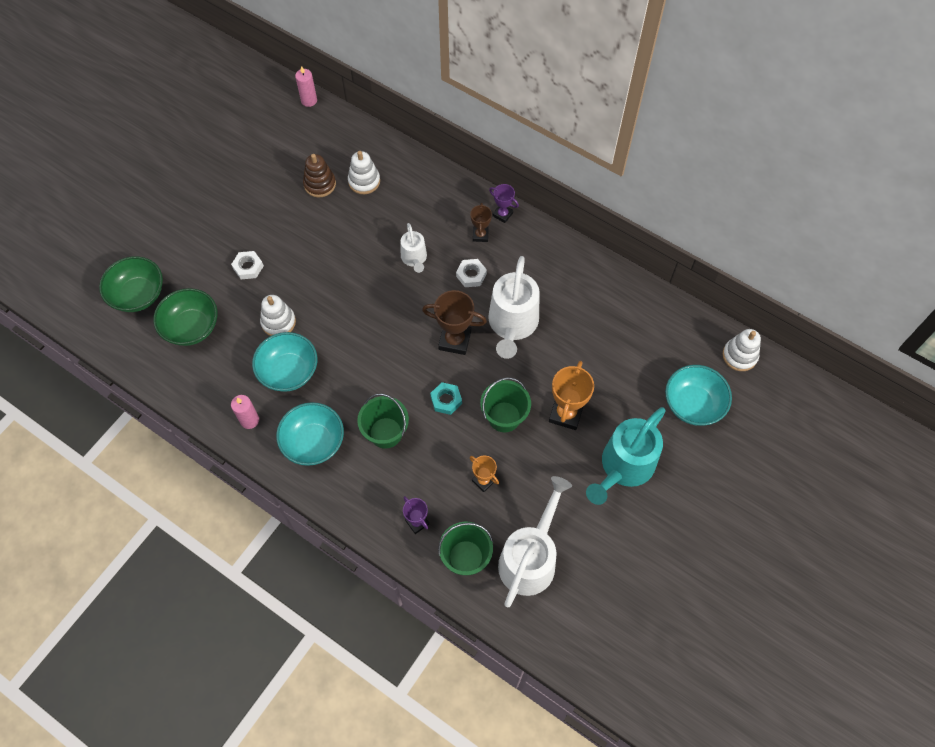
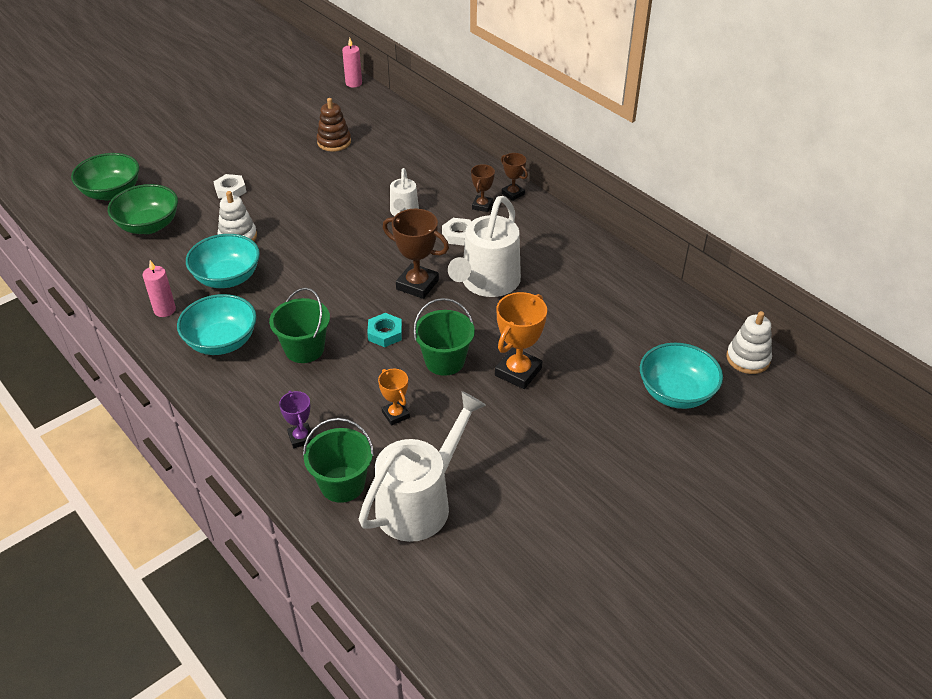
camera: 15 degrees right, 20 degrees down
(364, 181) = (379, 147): white stacking toy -> none
(502, 214) = (513, 194): purple trophy -> brown trophy
(623, 467) = (570, 436): turquoise watering can -> none

